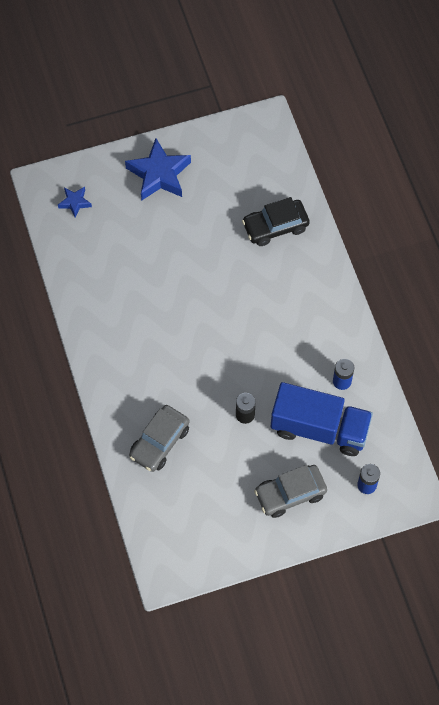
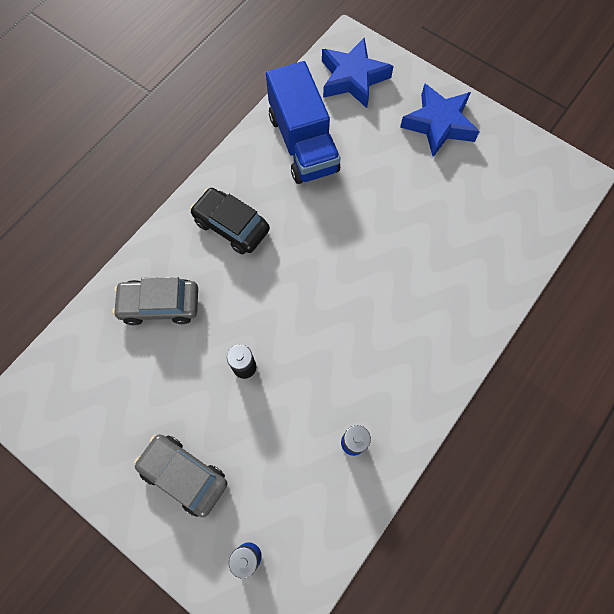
camera: 55 degrees right, 5 degrees up
(75, 202) = (353, 78): blue star -> blue star, size x1.98
(275, 227) = (473, 259): black car -> black car (231, 226)
(319, 428) = (281, 455): blue truck -> blue truck (303, 143)

